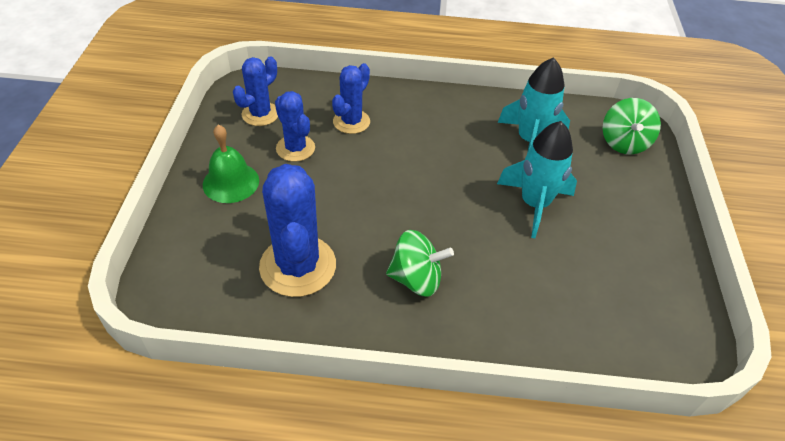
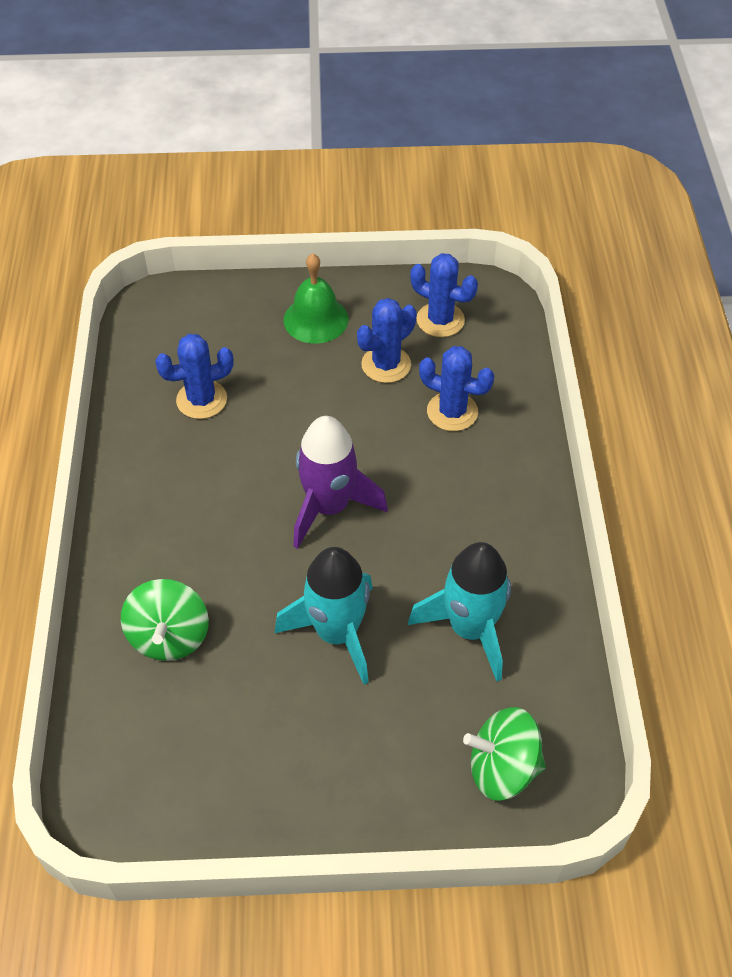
camera: 85 degrees right, 5 degrees up
(298, 266) = (201, 400): blue cactus -> blue cactus, size x0.60
(416, 279) = (194, 508): green spinning top -> green spinning top (169, 636)
(426, 196) = (329, 507): none -> purple rocket

